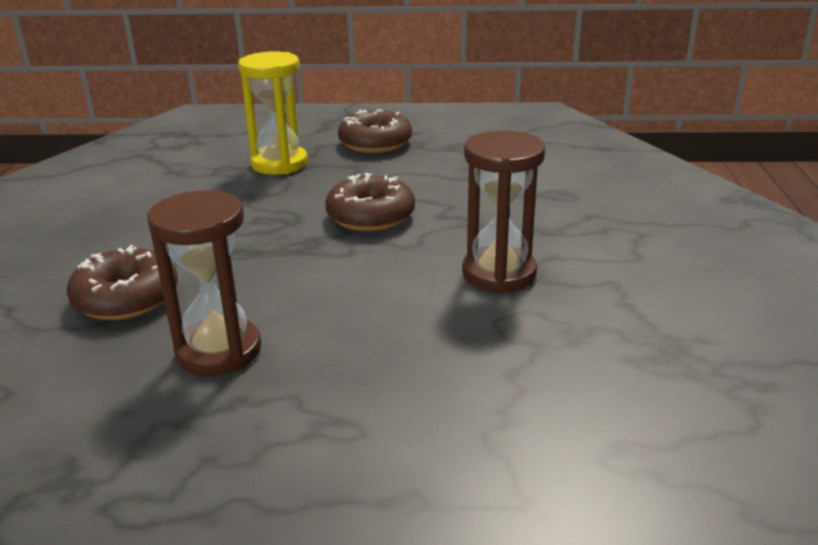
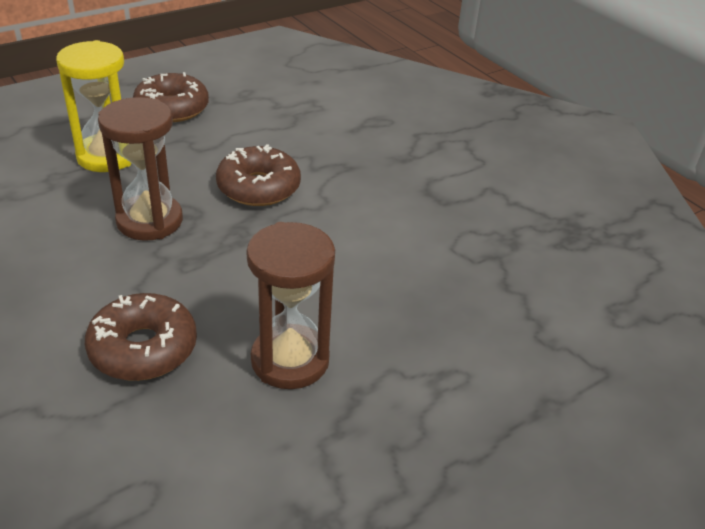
camera: 40 degrees left, 10 degrees up
(499, 273) = (412, 208): brown hourglass -> brown hourglass (149, 221)

